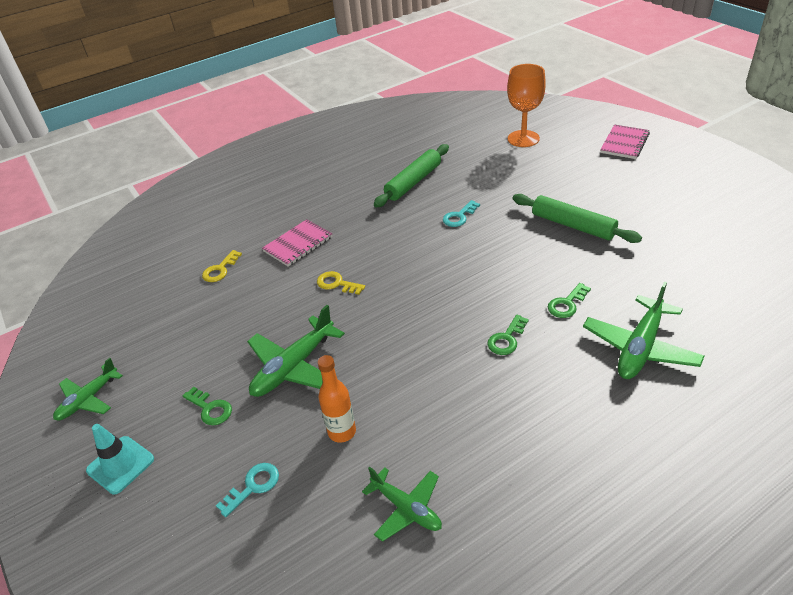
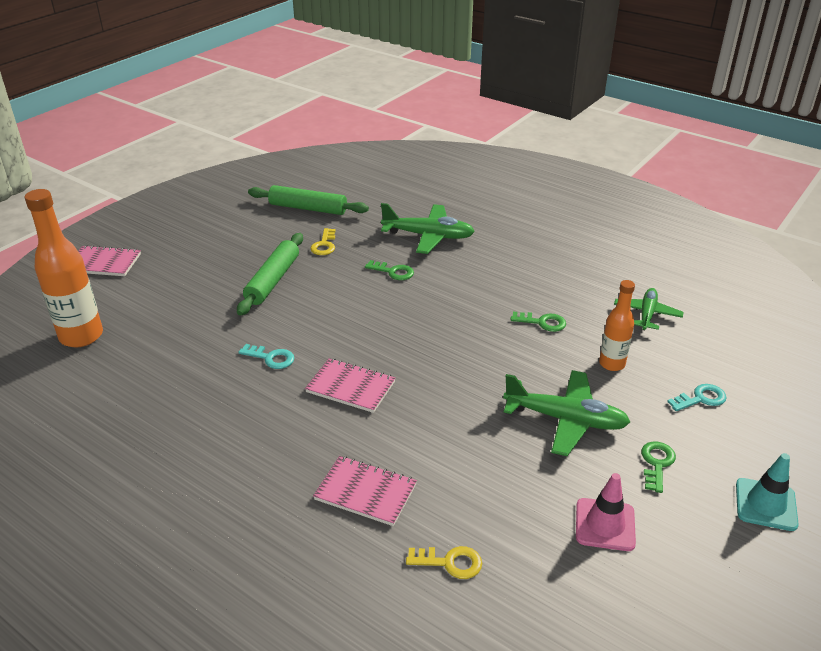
camera: 115 degrees left, 5 degrees down
(88, 399) = (732, 589): green plane -> none
(186, 352) = (605, 524): none -> pink traffic cone
(253, 486) = (701, 398): turquoise key -> turquoise key turned 135 degrees clockwise
(337, 284) = (428, 427): yellow key -> yellow key (324, 245)
(404, 251) = (350, 387): none -> pink notebook
(413, 182) = (195, 415): green rolling pin -> green rolling pin (308, 208)
(506, 339) = (452, 296): green key -> green key (542, 322)
(523, 139) = (81, 336): orange goblet -> orange bottle

